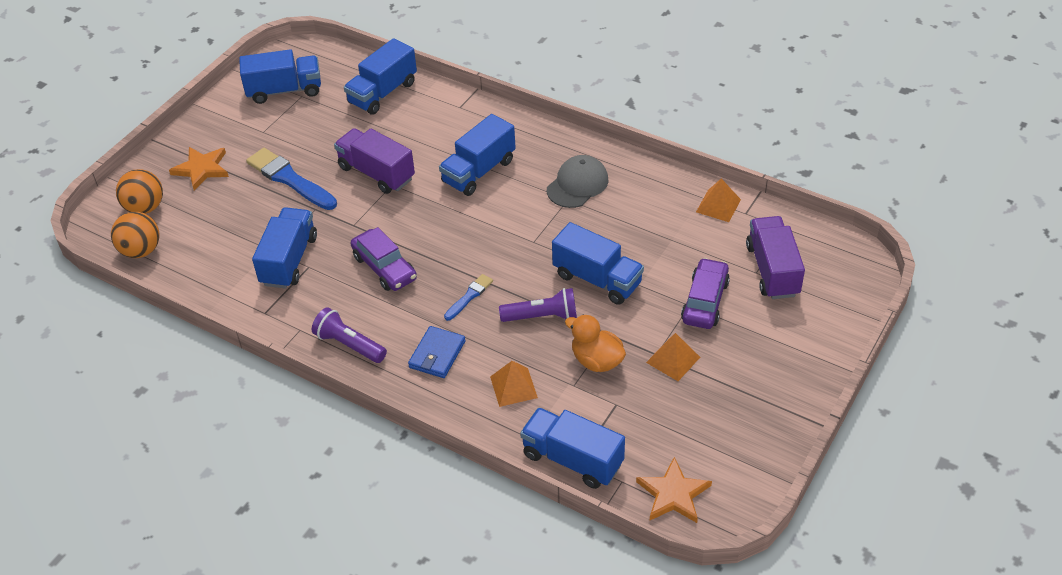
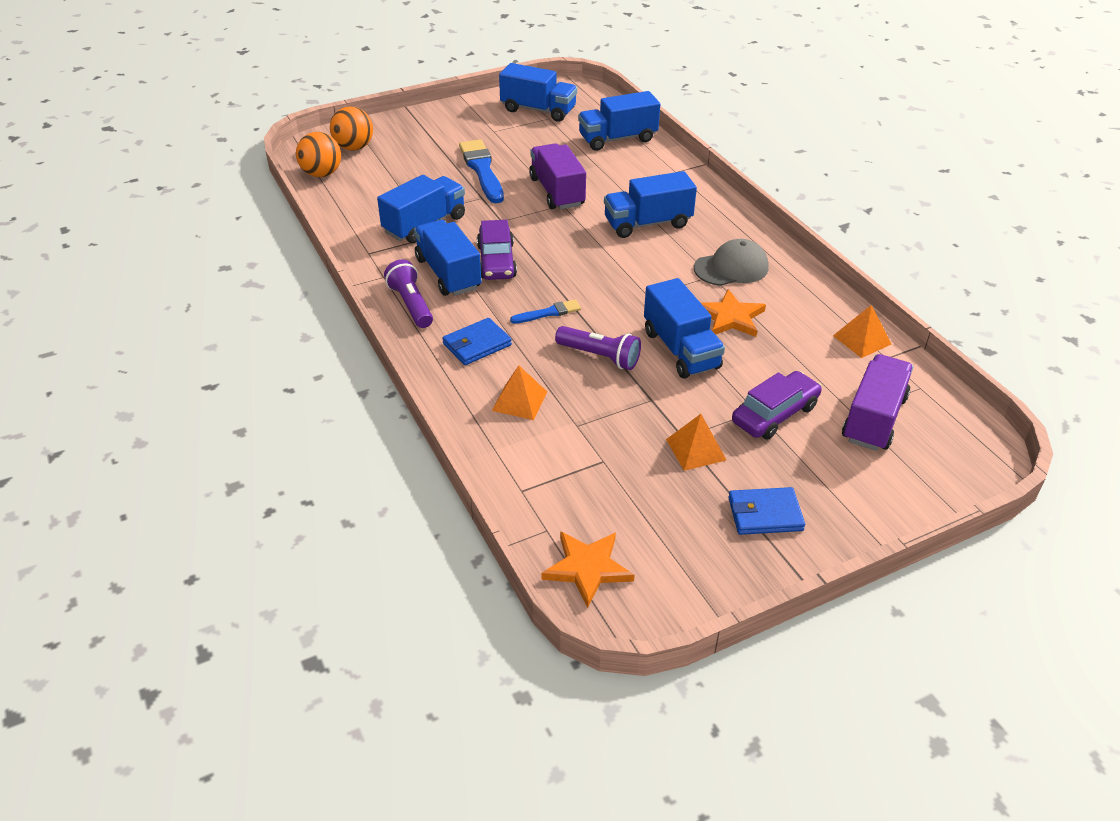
camera: 30 degrees right, 5 degrees down
(201, 169) = (421, 138): orange star -> orange star (730, 317)
(572, 459) = (517, 487): blue truck -> blue truck (448, 274)
(596, 361) = (618, 415): orange duck -> none
(757, 386) = (765, 514): none -> blue wallet

